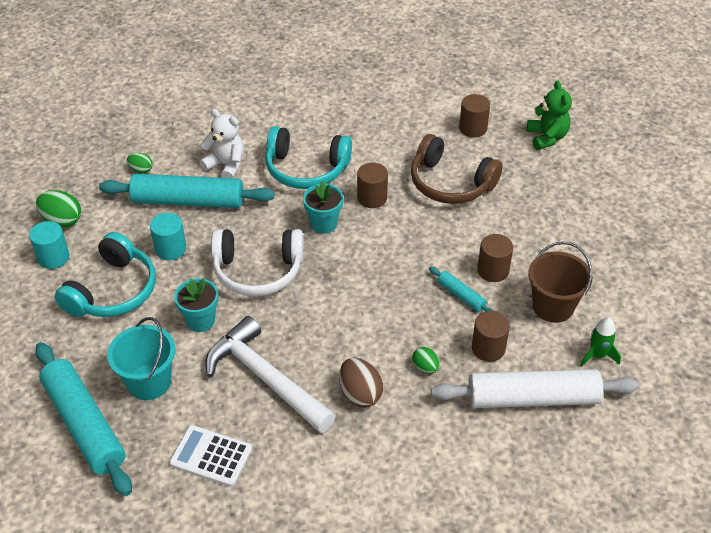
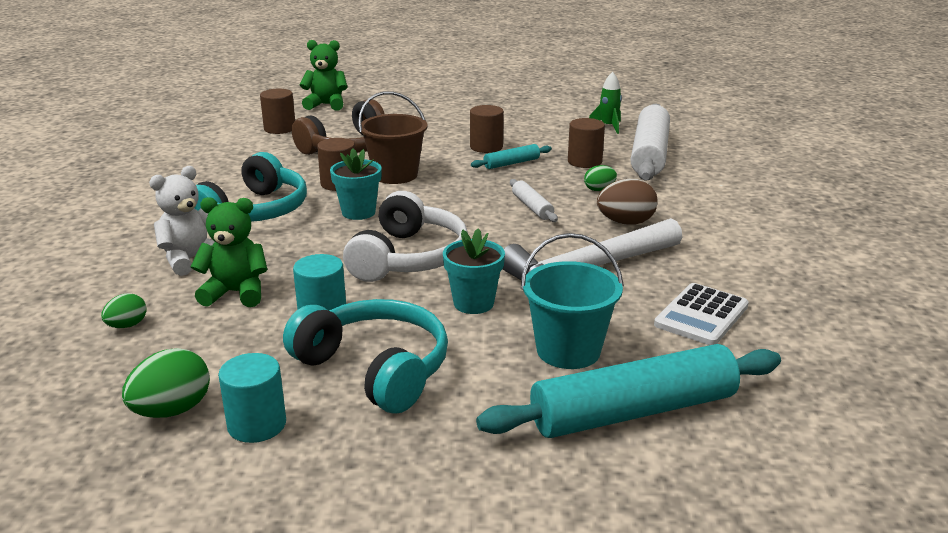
camera: 75 degrees left, 20 degrees down
(188, 201) = (236, 293): turquoise rolling pin -> green teddy bear
(370, 326) = (532, 207): none -> white rolling pin
(553, 306) = (545, 132): brown bucket -> brown bucket (395, 175)

